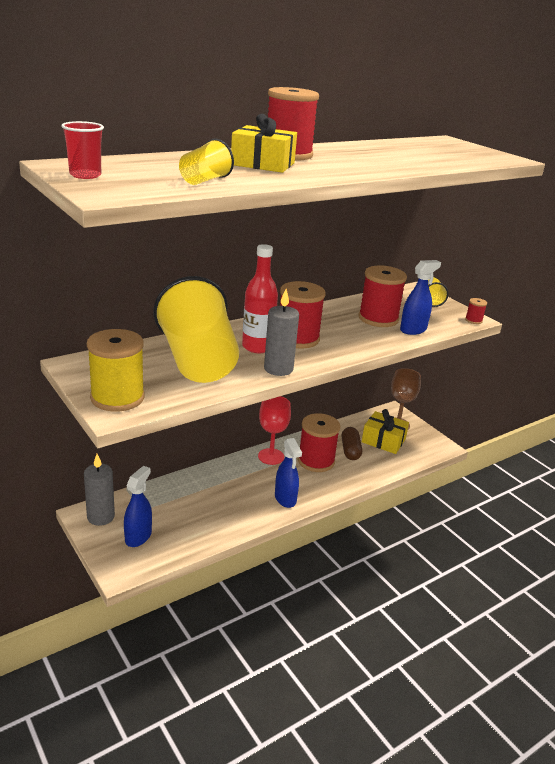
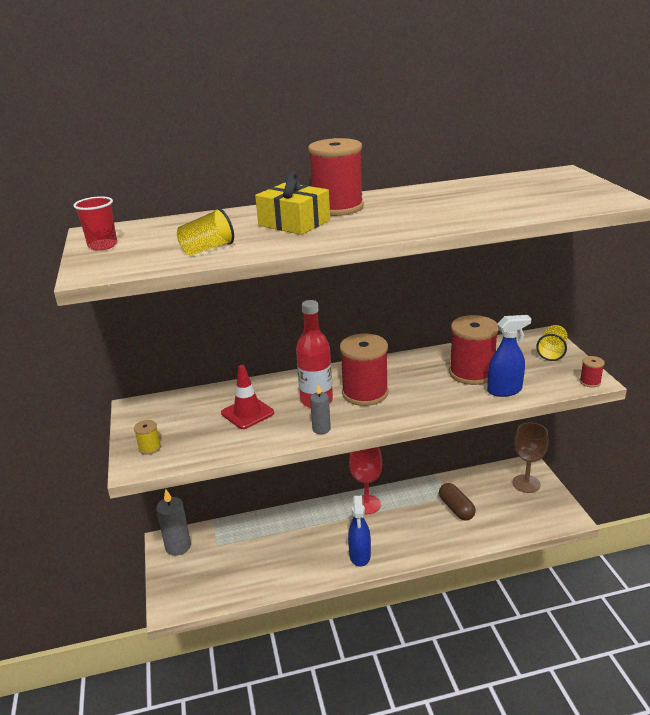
camera: 25 degrees right, 0 degrees up
(117, 397) = (149, 448): yellow spool -> yellow spool, size x0.44
(138, 537) = (201, 573): blue spray bottle -> none
(198, 361) = (247, 413): yellow cup -> red traffic cone
(278, 369) = (321, 429): grey candle -> grey candle, size x0.59
(316, 461) = (412, 516): red spool -> none
(350, 450) = (456, 508): brown capsule -> brown capsule turned 45 degrees counterclockwise
(383, 440) = (500, 501): yellow gift -> none

